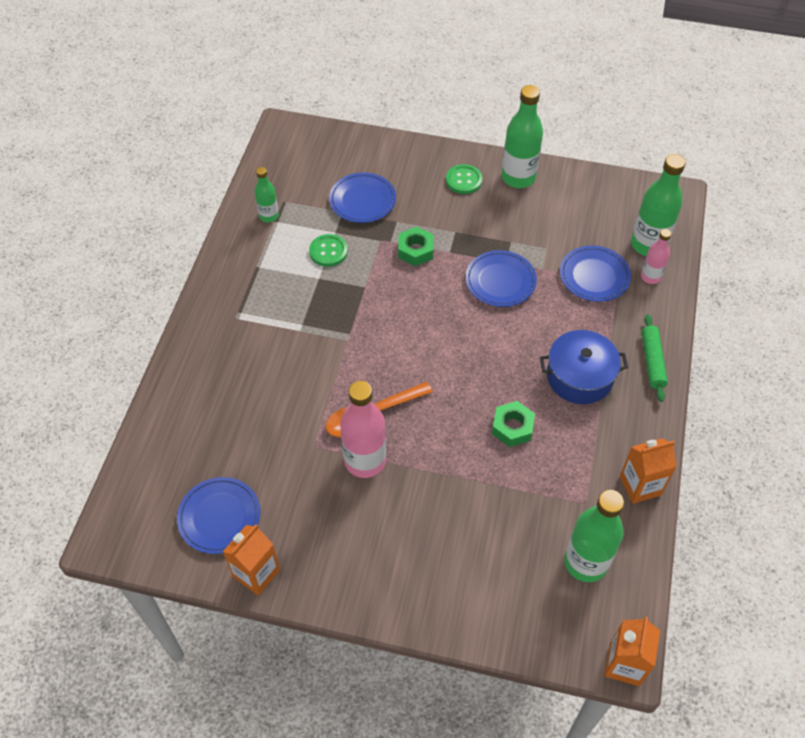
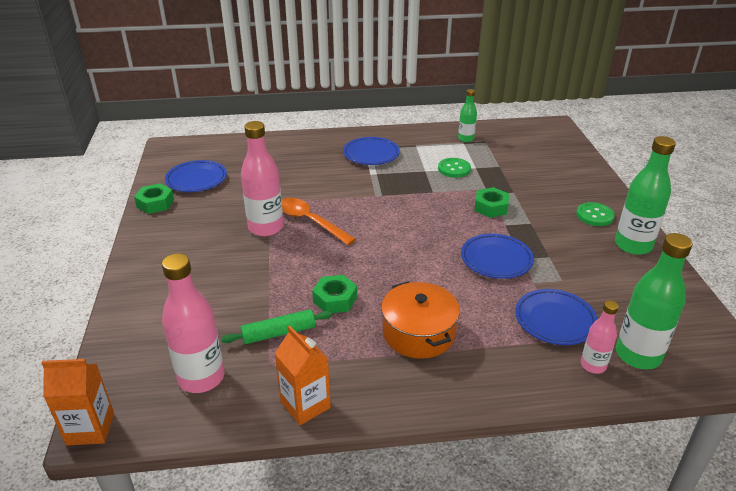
camera: 70 degrees right, 20 degrees down
(256, 573) = (155, 203): orange carton -> green nut
(362, 201) = (519, 172): blue plate -> blue plate (371, 154)
(579, 376) = (418, 333): blue pot -> orange pot
(585, 562) = (201, 378): green bottle -> pink bottle
(652, 361) = (474, 387): green rolling pin -> green rolling pin (279, 333)

